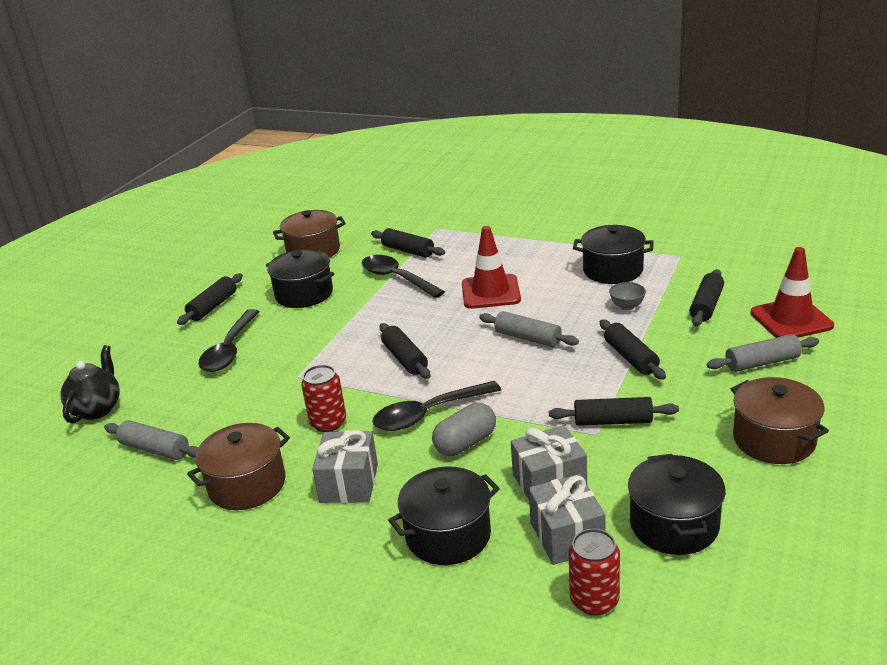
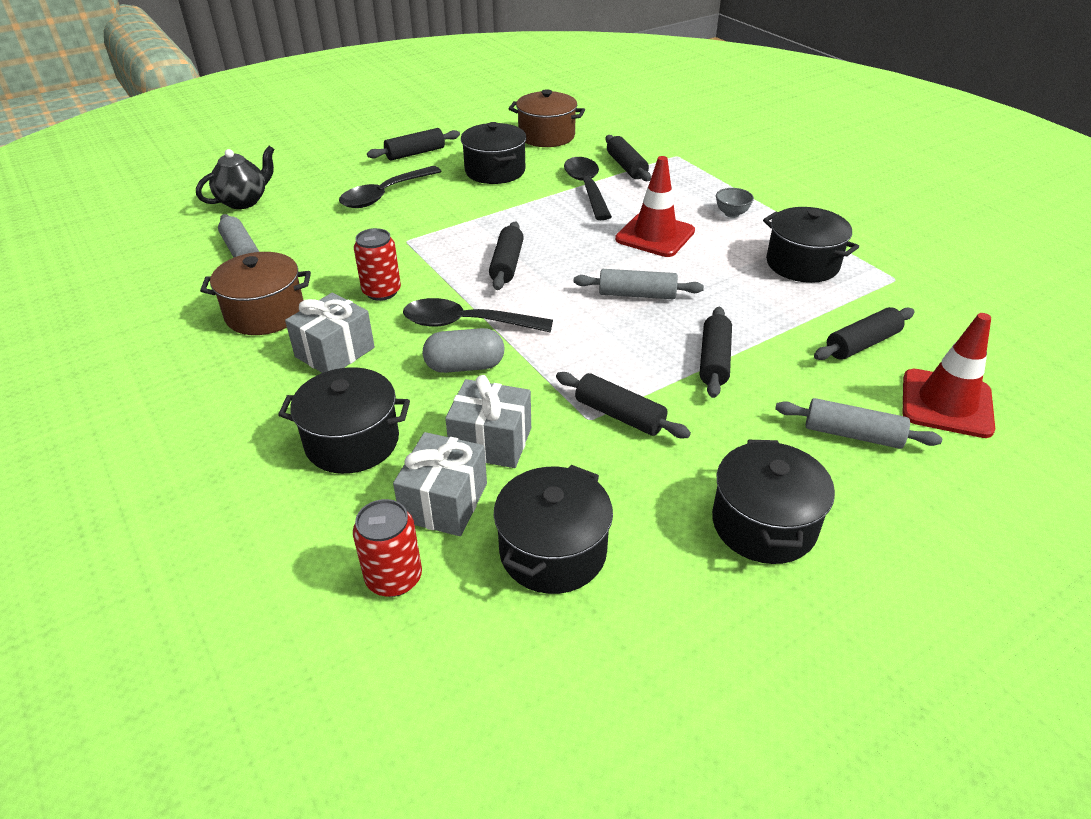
camera: 30 degrees right, 10 degrees up
(528, 338) = (637, 294): grey rolling pin -> grey rolling pin turned 60 degrees counterclockwise
(627, 306) = (773, 307): grey bowl -> grey bowl (731, 214)
(774, 440) = (764, 524): brown pot -> black pot

